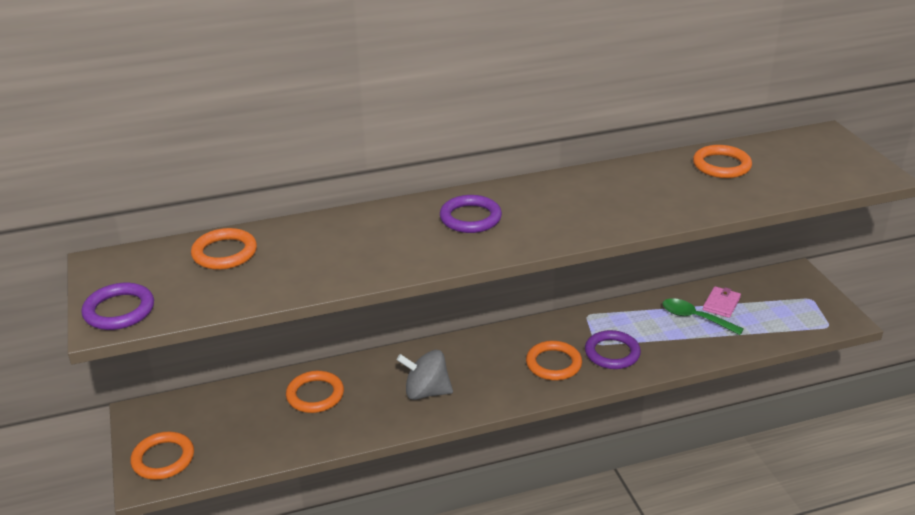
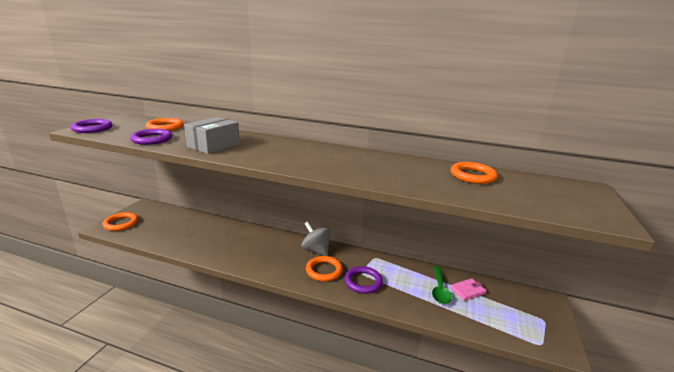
camera: 35 degrees right, 10 degrees down
(315, 395) = (205, 229): orange ring -> none
(377, 253) = (214, 145): none -> grey box
(426, 392) = (247, 251): grey spinning top -> grey spinning top (316, 250)
(470, 218) = (281, 149): purple ring -> purple ring (152, 139)
(695, 318) = (439, 290): green spoon -> green spoon turned 150 degrees counterclockwise

